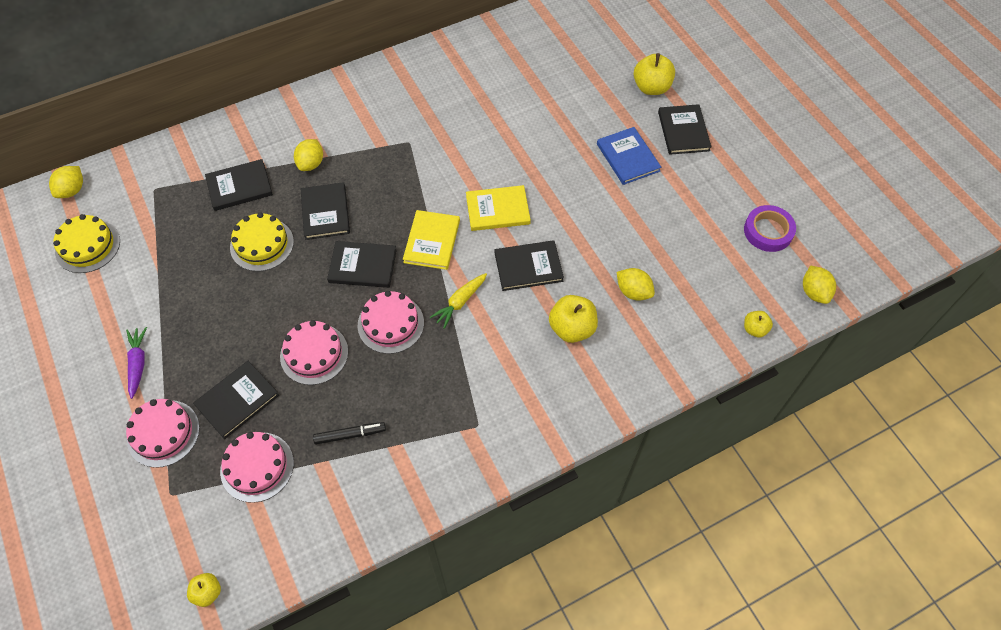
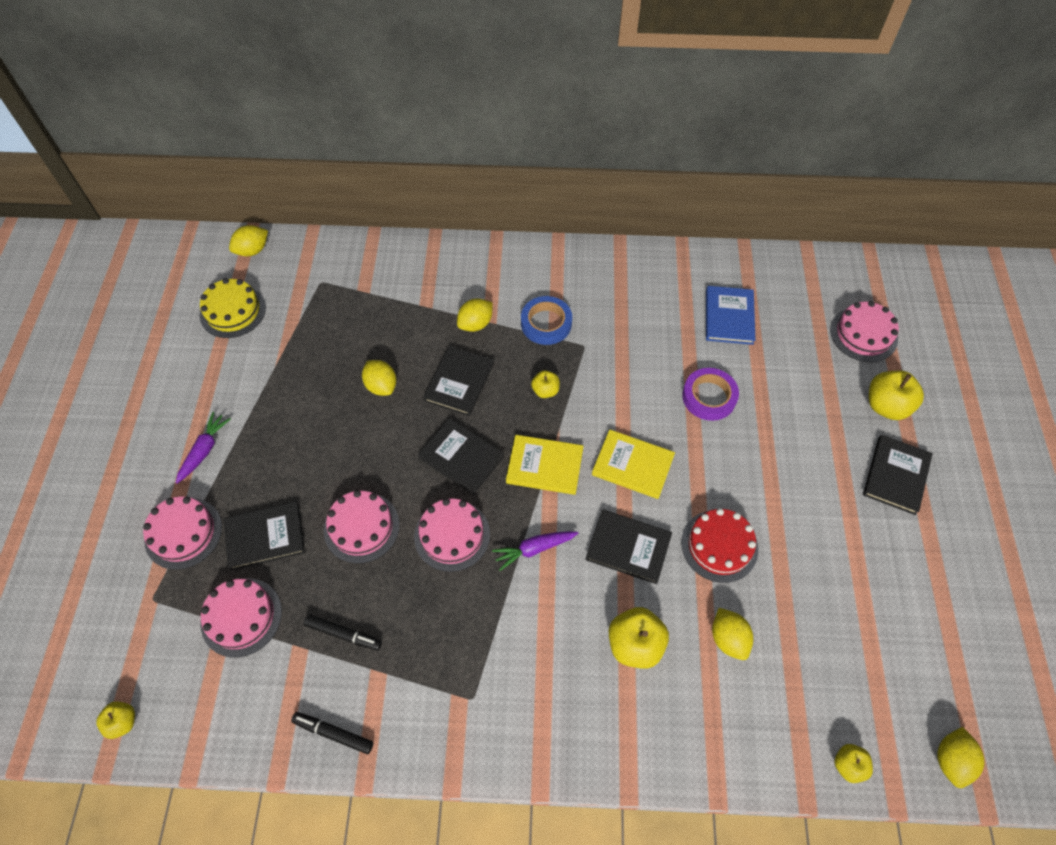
camera: 30 degrees right, 0 degrees up
(239, 187) = (396, 316): black book -> none
(262, 244) = (381, 386): yellow cake -> yellow lemon
(368, 139) = (546, 323): none -> blue tape
(387, 505) = (333, 733): none -> black marker
(399, 188) = (545, 390): none -> yellow apple
(432, 241) = (544, 466): yellow book -> yellow book turned 60 degrees clockwise
(460, 302) = (534, 549): yellow carrot -> purple carrot
(591, 234) = (719, 545): none -> red cake
(609, 45) = (863, 334): none -> pink cake
(628, 157) = (812, 475): blue book -> blue book (729, 317)
(768, 231) = (933, 651): purple tape -> purple tape (709, 397)

